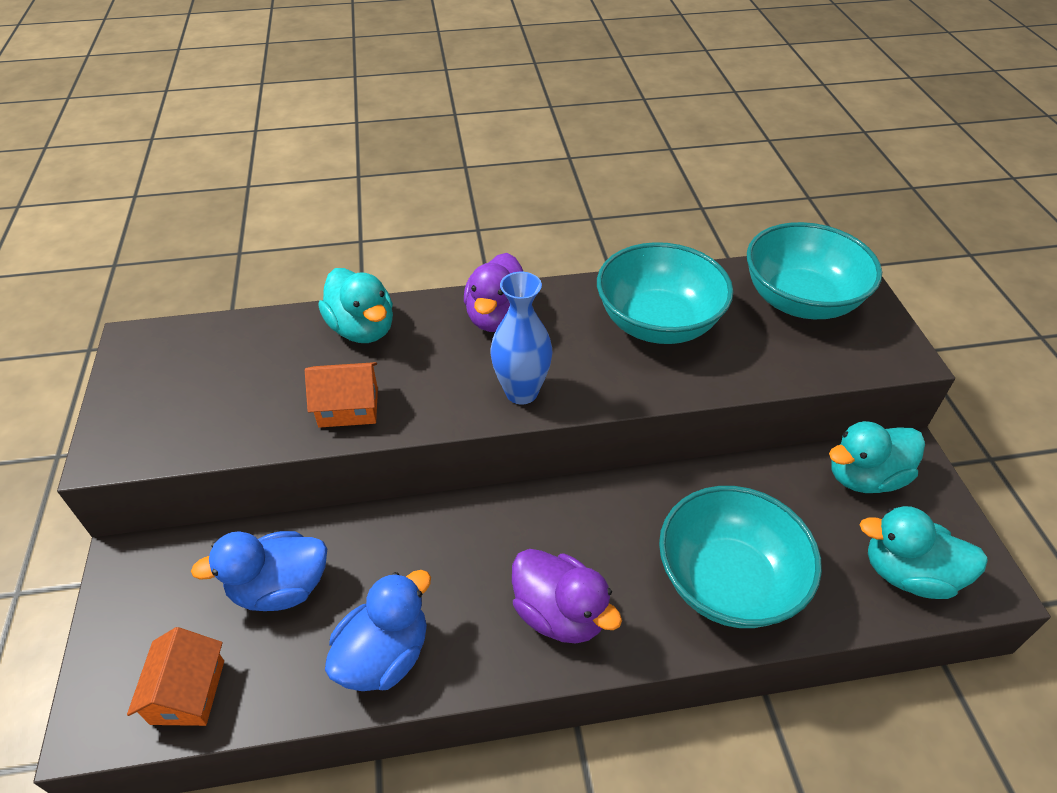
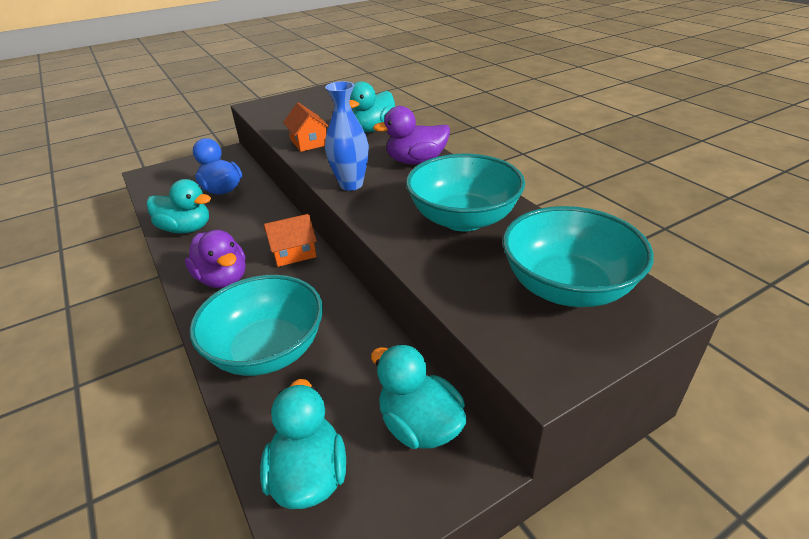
camera: 70 degrees right, 10 degrees down
(187, 692) = (162, 187): orange house -> orange house (294, 253)
(384, 655) = (186, 229): blue duck -> turquoise duck
(560, 613) = (223, 279): purple duck -> purple duck turned 60 degrees counterclockwise

